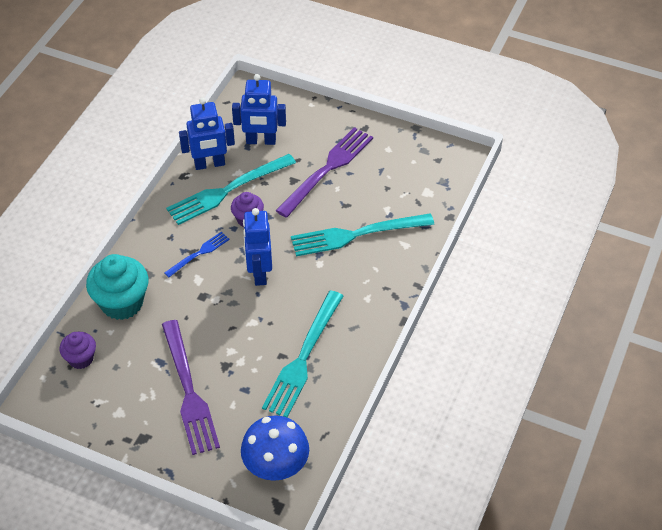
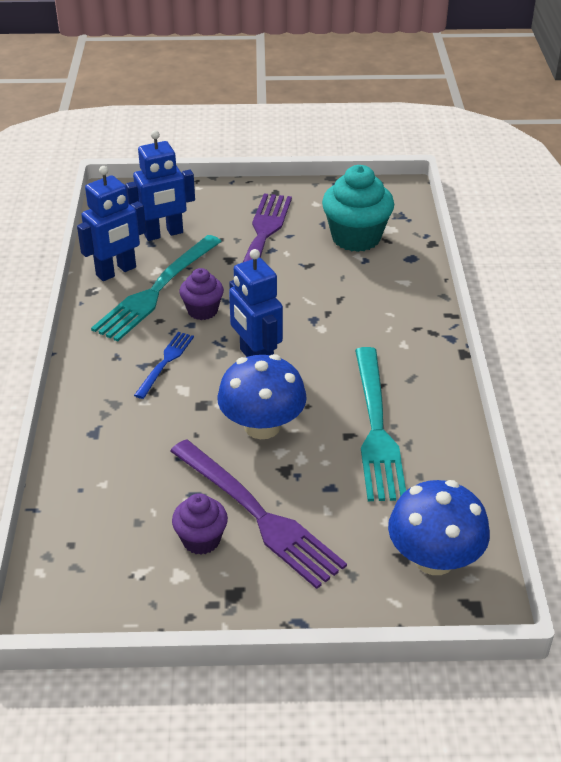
camera: 25 degrees left, 10 degrees down
(81, 359) = (81, 529): purple cupcake -> purple cupcake (201, 540)
(122, 303) = (98, 446): turquoise cupcake -> turquoise cupcake (356, 238)
(231, 327) = (262, 426): none -> blue mushroom
(355, 235) = (342, 289): turquoise fork -> none

